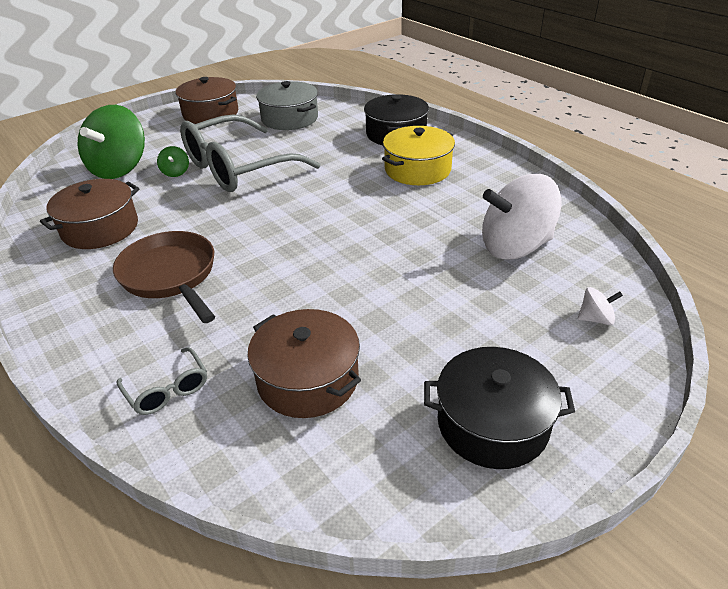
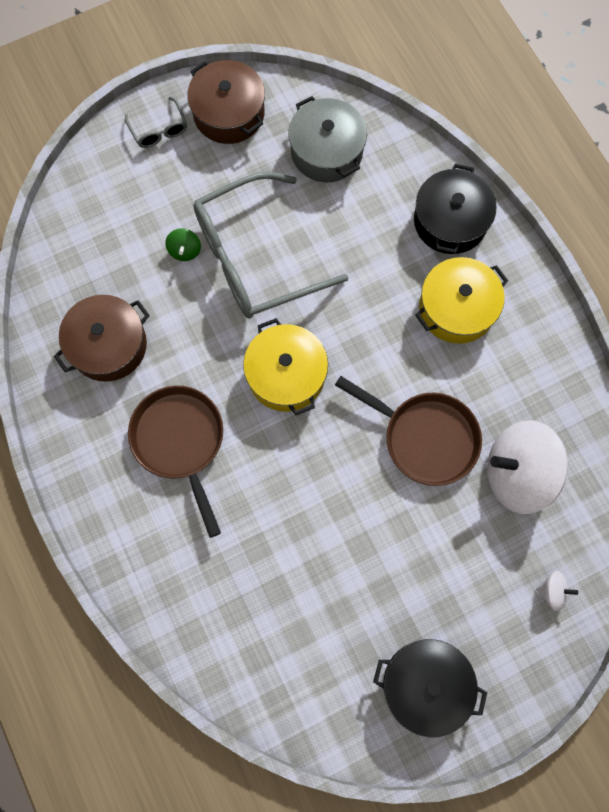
camera: 10 degrees right, 35 degrees up
(119, 168) = (121, 226): green spinning top -> none
(168, 390) = (179, 592): grey glasses -> grey glasses (159, 130)
(275, 222) = (286, 374): none -> yellow pot
(308, 379) = (291, 606): brown pot -> none
(417, 238) = (425, 437): none -> brown pan

